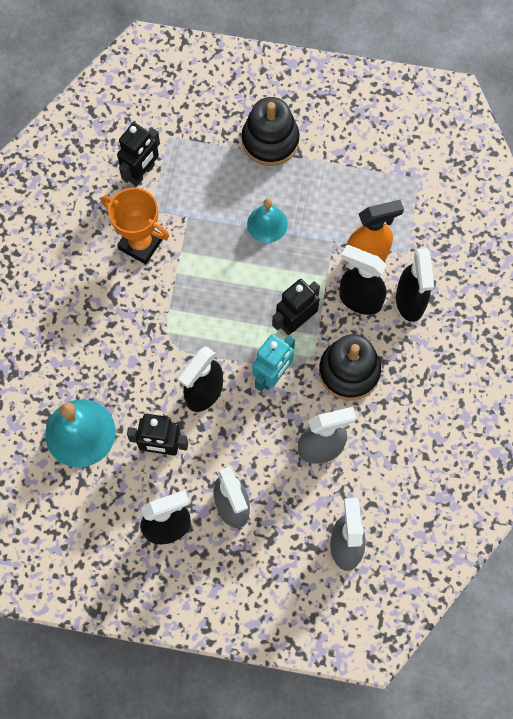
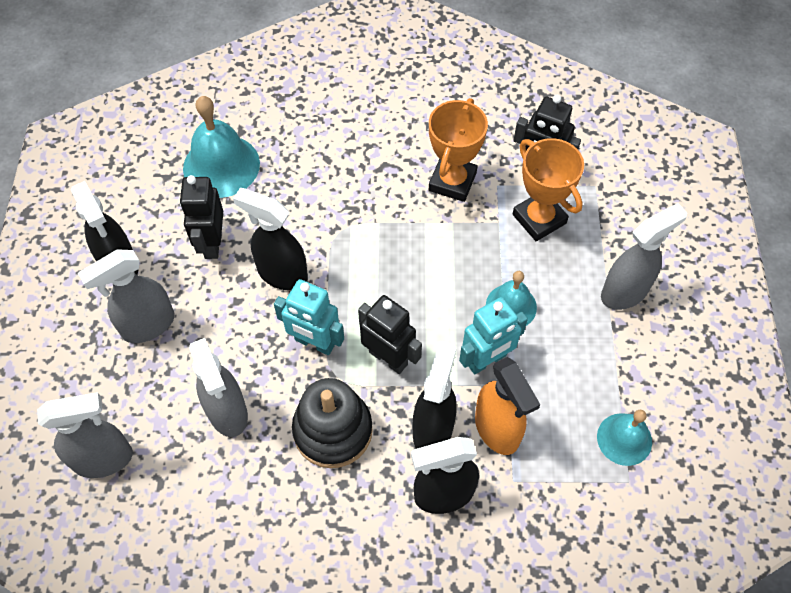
camera: 80 degrees right, 10 degrees down
(191, 185) = (539, 219): none -> orange trophy
(270, 140) = (625, 292): black stacking toy -> grey spray bottle
(310, 251) = (487, 360): none -> turquoise robot
(387, 172) = (624, 439): none -> turquoise bell

